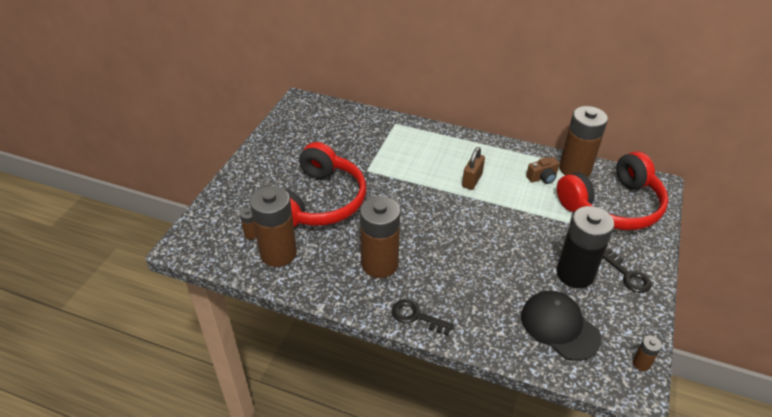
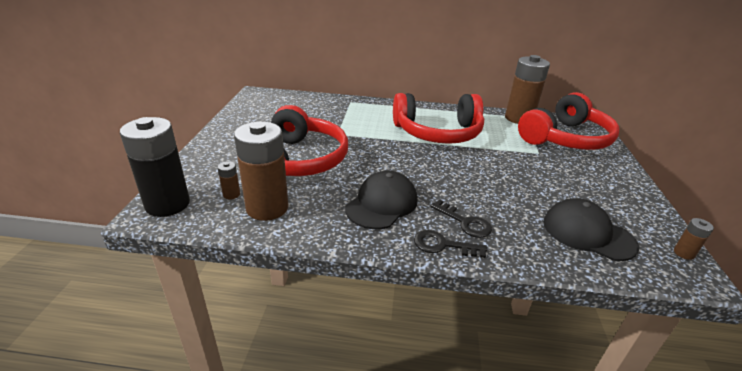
camera: 15 degrees left, 10 degrees down
(379, 264) = (382, 204): brown battery -> black cap
(472, 180) = (438, 133): brown padlock -> red headphones
(542, 177) = (496, 126): brown camera -> none
(575, 274) = (571, 189): black battery -> black battery (167, 204)
(628, 275) = (615, 184): black key -> black key (464, 222)

